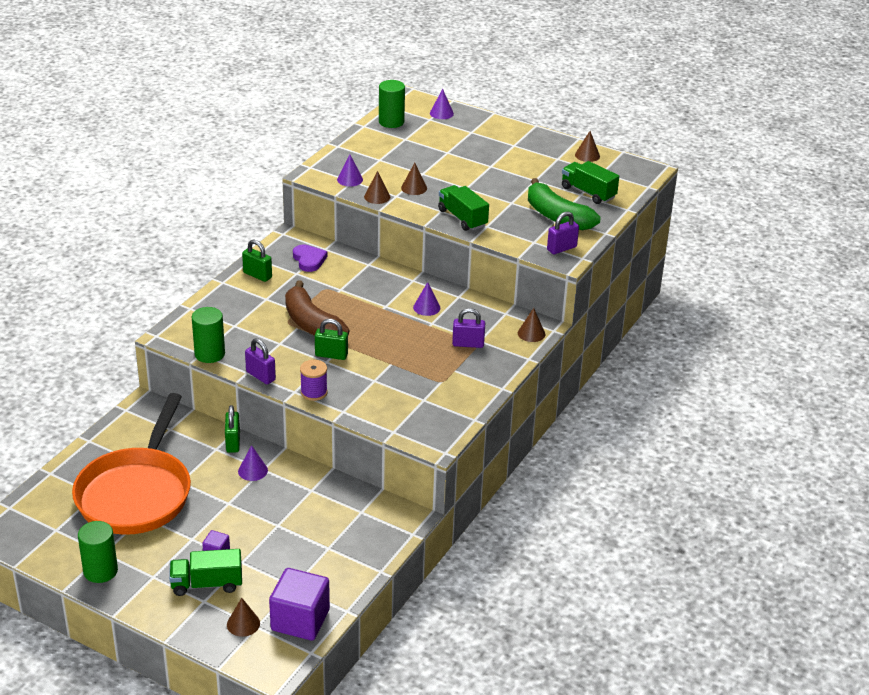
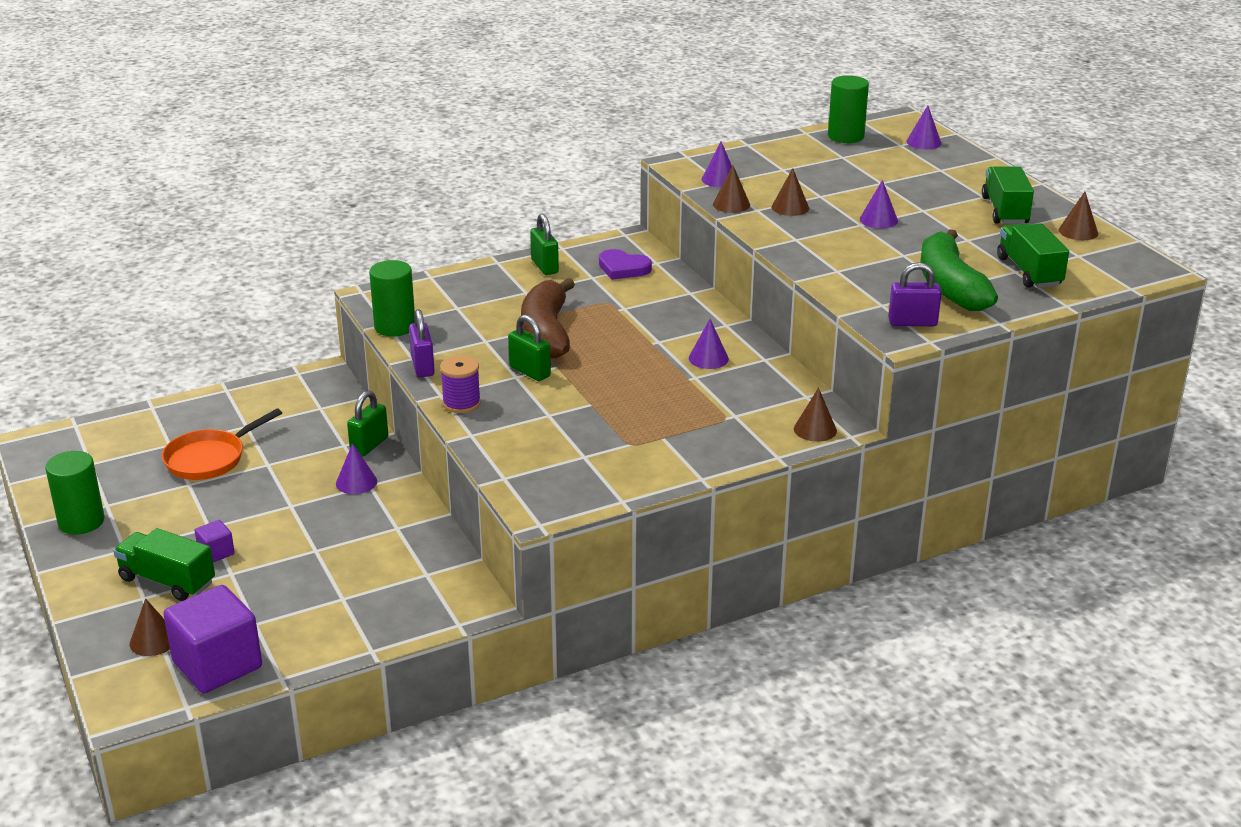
camera: 35 degrees right, 5 degrees down
(136, 493) = (209, 459): orange pan -> orange pan, size x0.51
(309, 260) = (623, 268): purple heart -> purple heart turned 105 degrees clockwise
(462, 218) = (814, 254): green truck -> green truck (1005, 211)
(468, 344) = (714, 414): purple padlock -> none
(473, 181) = (878, 220): none -> purple cone

